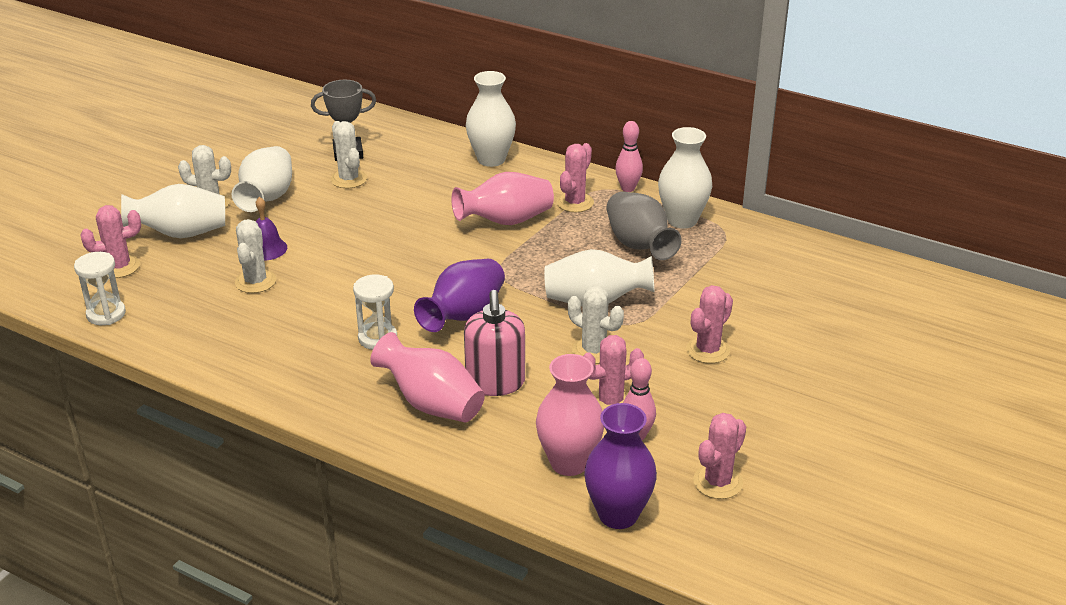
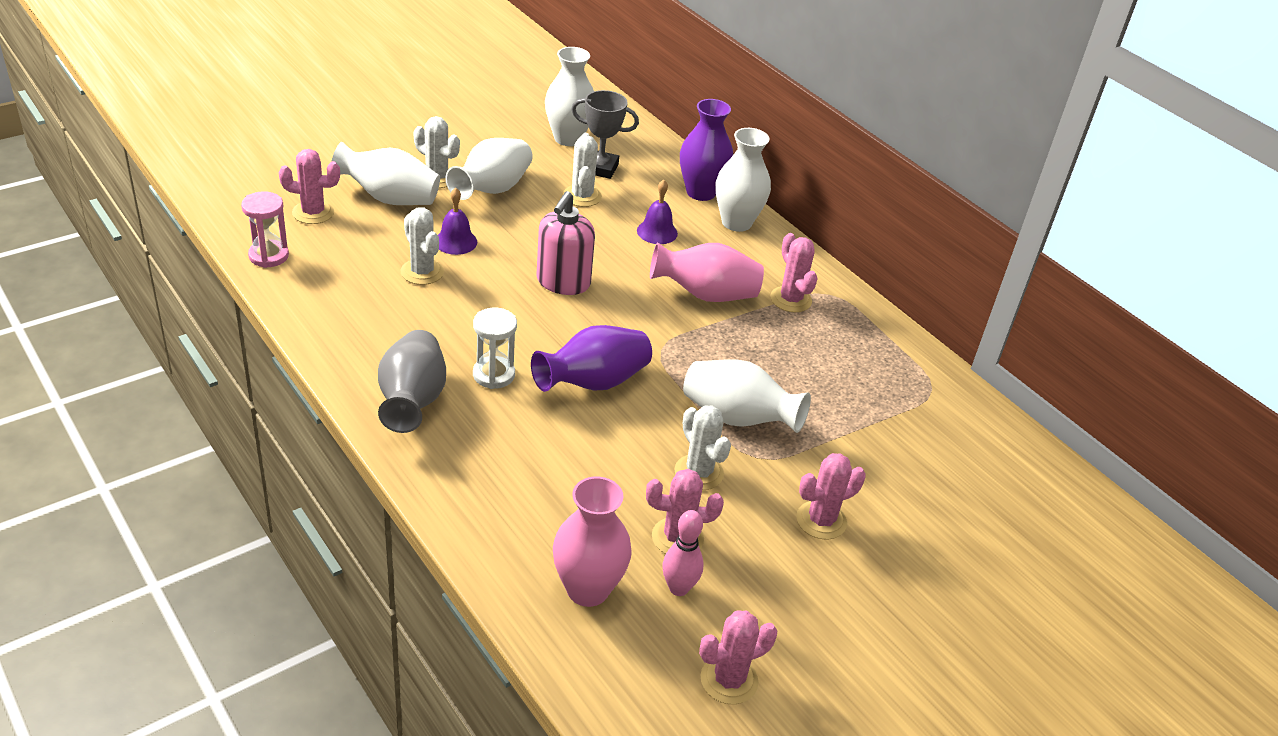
camera: 20 degrees right, 5 degrees up
(106, 314) = (268, 256): white hourglass -> pink hourglass
(255, 281) = (422, 272): white cactus -> white cactus turned 60 degrees counterclockwise
(431, 403) = (496, 466): pink vase -> none
(432, 187) = (657, 232): none -> purple bell
(495, 383) = (574, 469): pink soap dispenser -> pink soap dispenser (563, 282)
(575, 203) = (790, 299): pink cactus -> pink cactus turned 75 degrees counterclockwise
(618, 515) = (597, 671): purple vase -> purple vase (701, 192)
(628, 188) = (858, 303): pink bowling pin -> none
(639, 246) = (826, 372): grey vase -> grey vase (412, 401)
(682, 220) = (893, 360): white vase -> white vase (568, 138)

